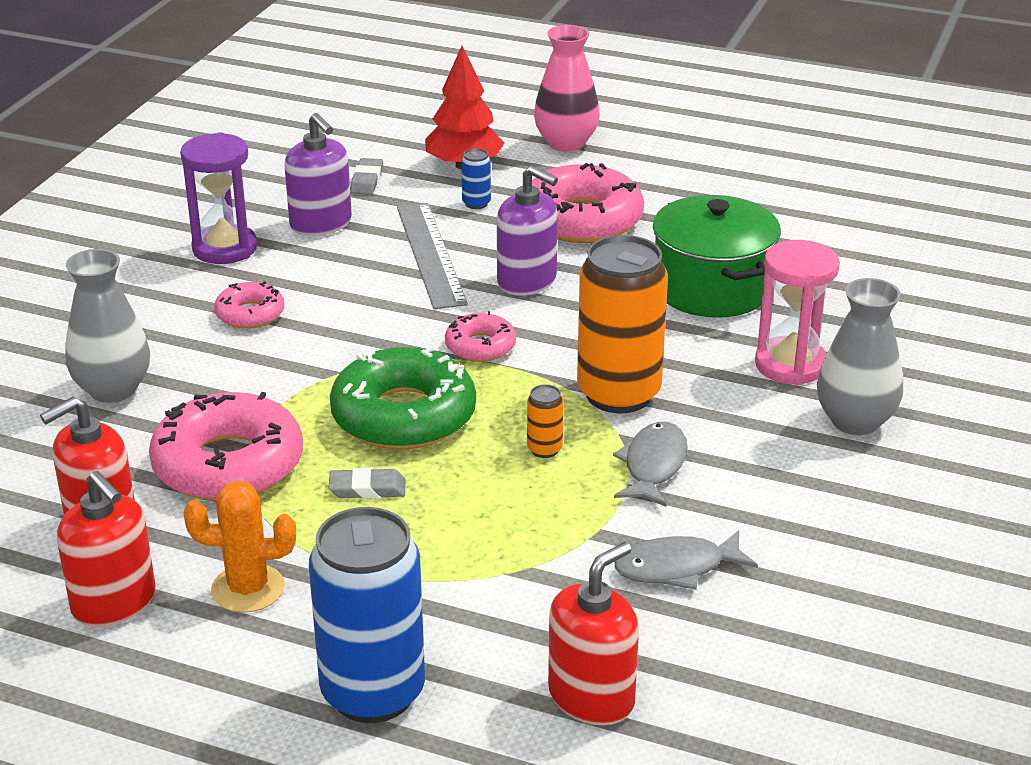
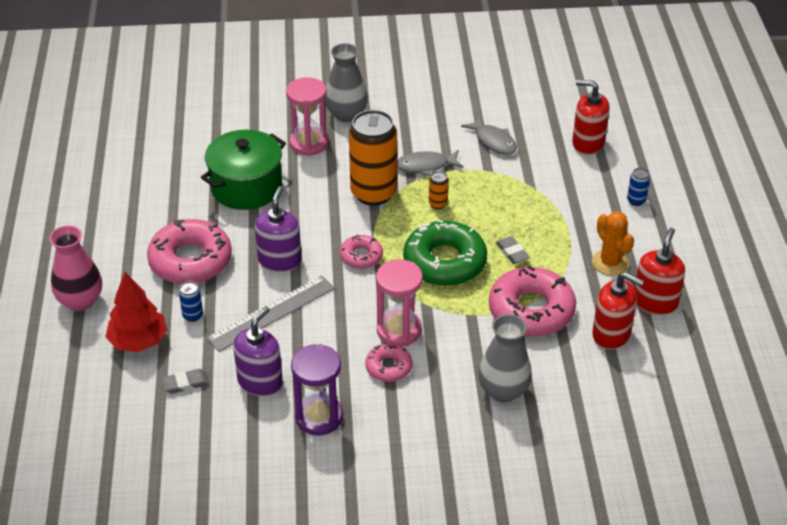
camera: 115 degrees left, 10 degrees up
(306, 338) = (399, 330): none -> pink hourglass
(373, 693) = (636, 201): blue can -> blue can, size x0.41

